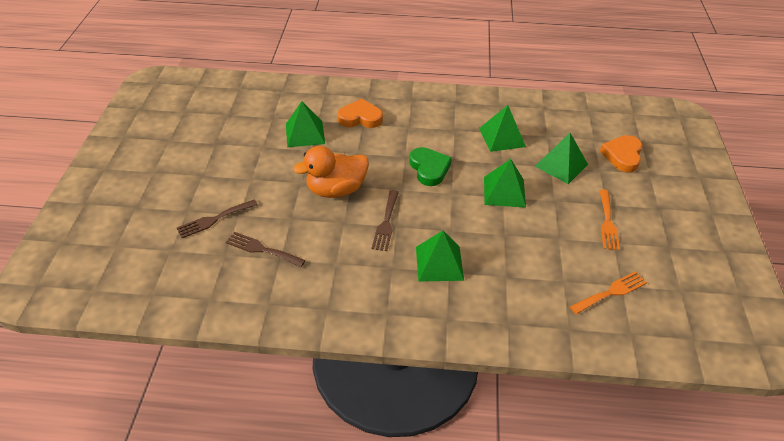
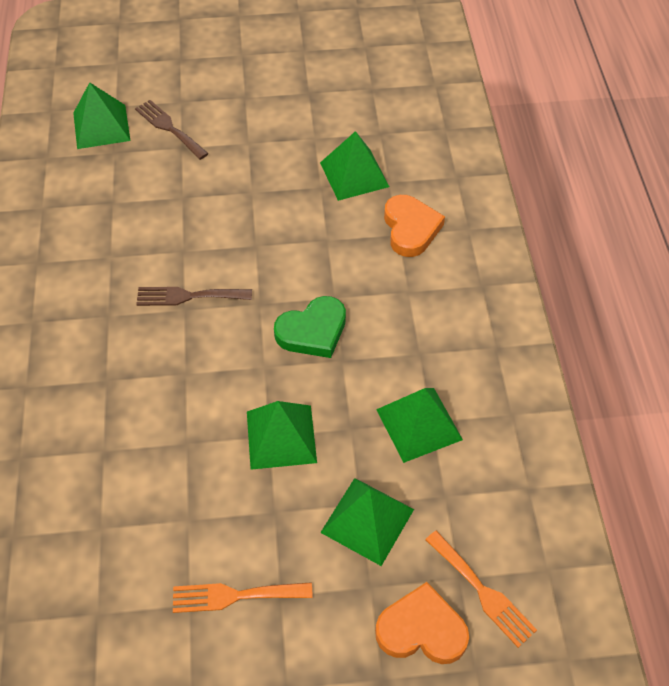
camera: 80 degrees right, 10 degrees up
(262, 249) = (125, 182): brown fork -> none
(336, 190) = (244, 231): orange duck -> none
(439, 263) = (120, 367): green pyramid -> green pyramid (101, 126)
(611, 292) = (82, 596): orange fork -> orange fork (482, 591)

